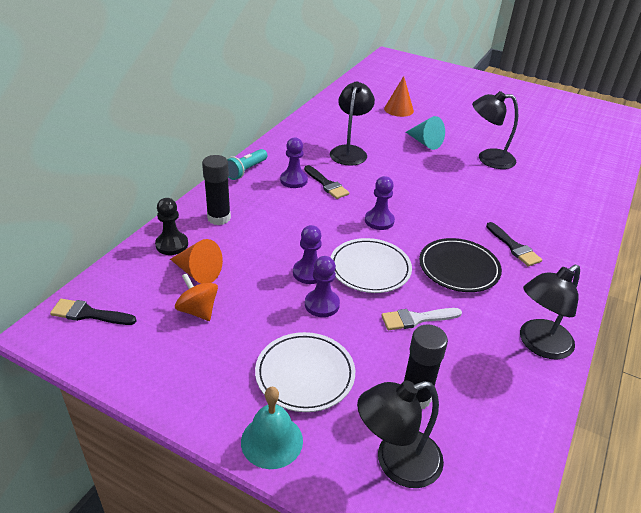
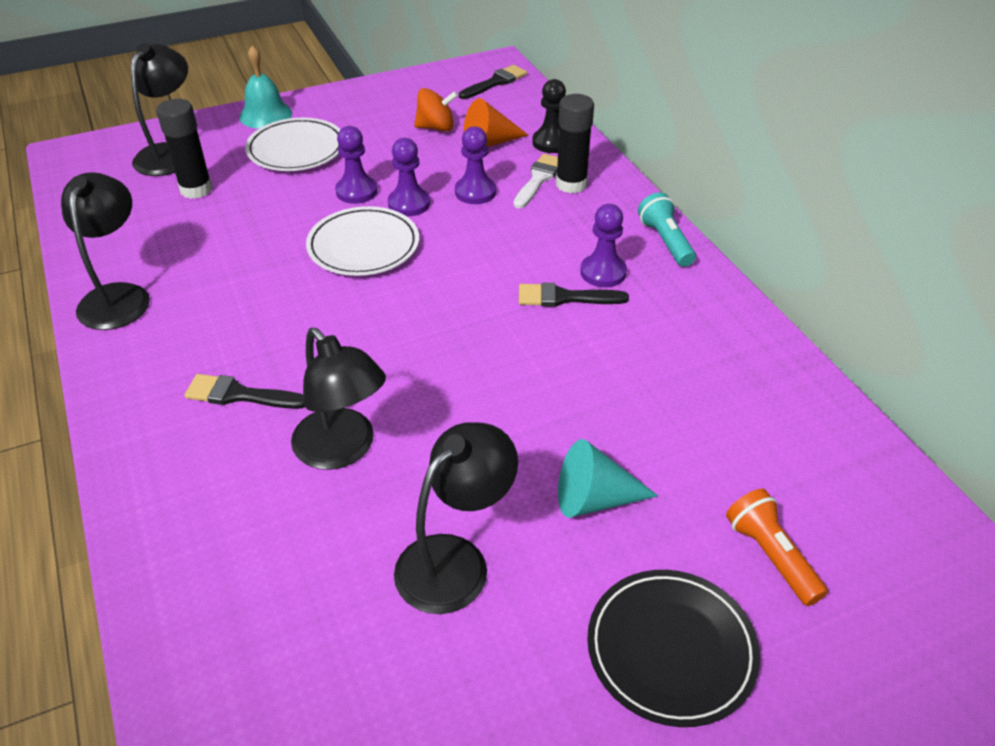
camera: 130 degrees right, 5 degrees up
(350, 151) = (640, 372): black lamp -> black lamp (343, 450)
(379, 221) = (434, 301): purple pawn -> purple pawn (475, 192)
(399, 109) = (771, 556): orange cone -> orange flashlight
(416, 319) = (260, 237): white brush -> white brush (538, 179)
(459, 268) = (277, 314): black plate -> black plate (671, 649)

